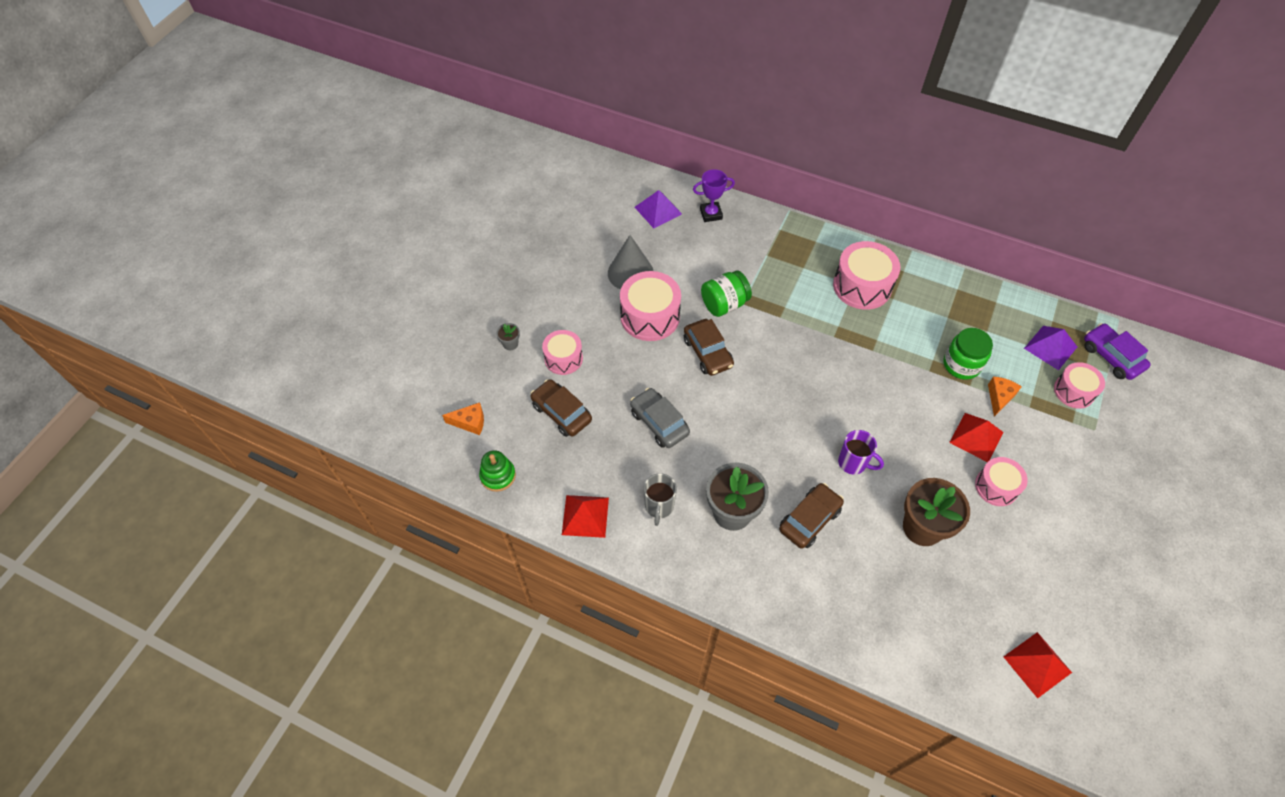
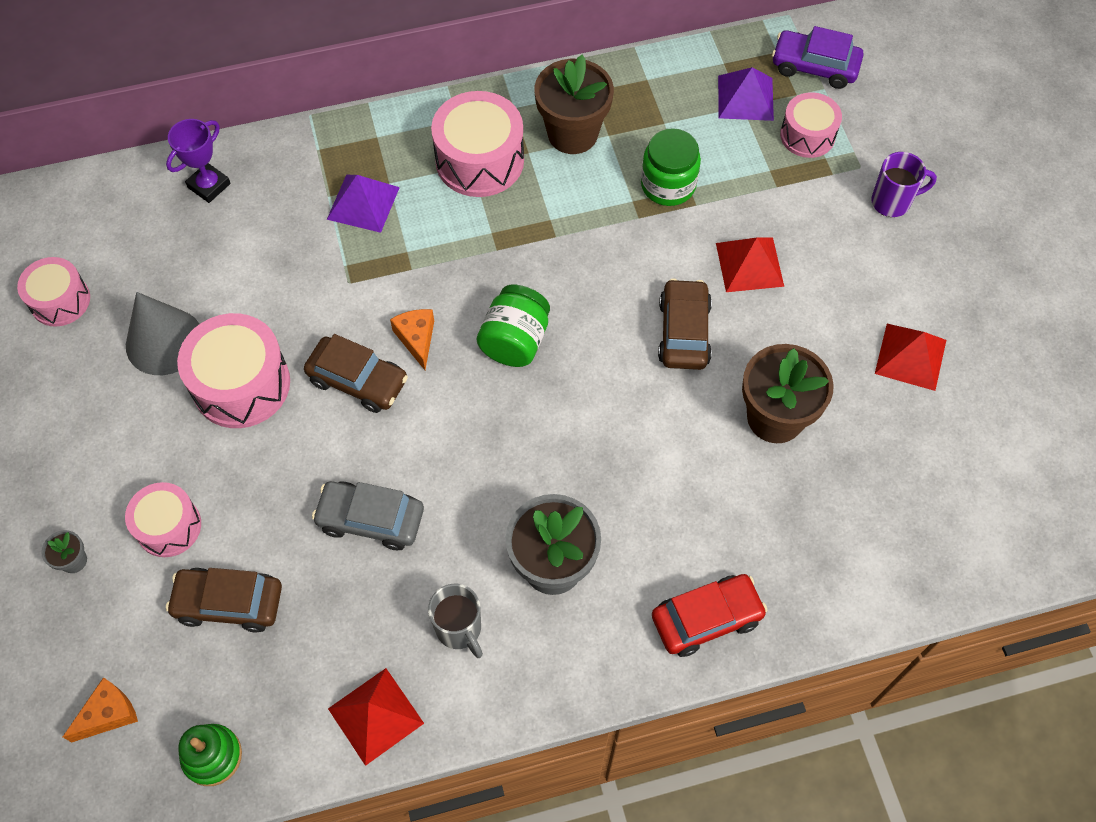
camera: 40 degrees left, 5 degrees up
(658, 210) = (130, 227): purple pyramid -> purple pyramid (363, 203)
(724, 304) = (327, 300): green jar -> green jar (515, 341)
(793, 601) = (706, 619): none -> red car
(809, 519) = (648, 505): brown car -> brown car (683, 332)
(853, 463) = (642, 396): purple mug -> purple mug (892, 202)
(927, 304) = (572, 134): none -> brown flower pot
(996, 487) = (813, 309): pink drum -> pink drum (60, 301)
(999, 397) = (738, 197): orange cheese -> orange cheese (417, 339)
(1037, 664) = (1000, 483): red pyramid -> red pyramid (910, 356)

